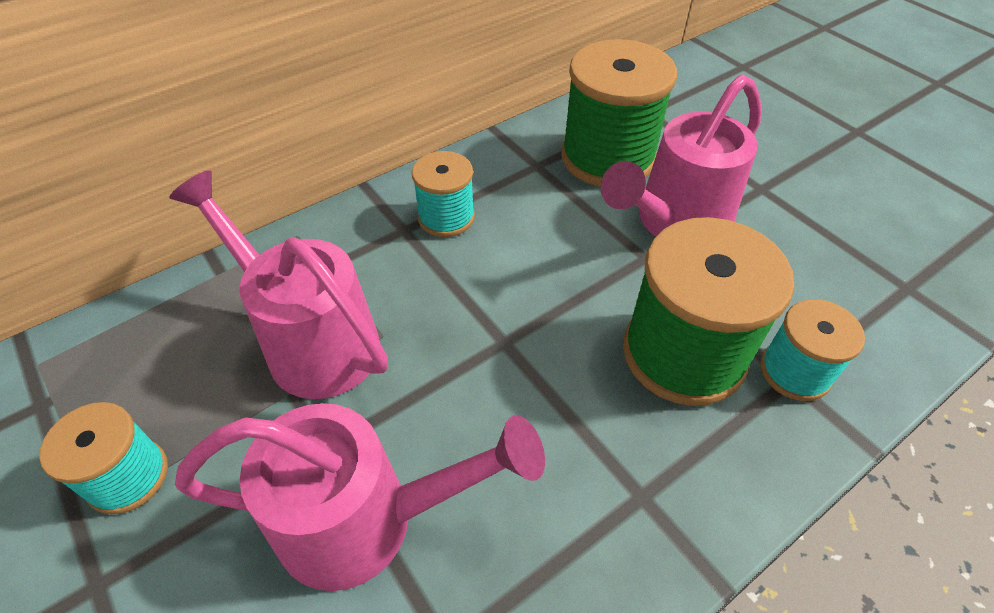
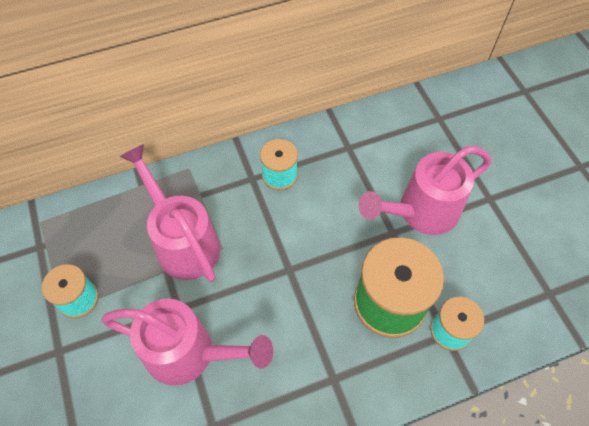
camera: 15 degrees right, 10 degrees up
(607, 158) = (396, 151): green spool -> none

